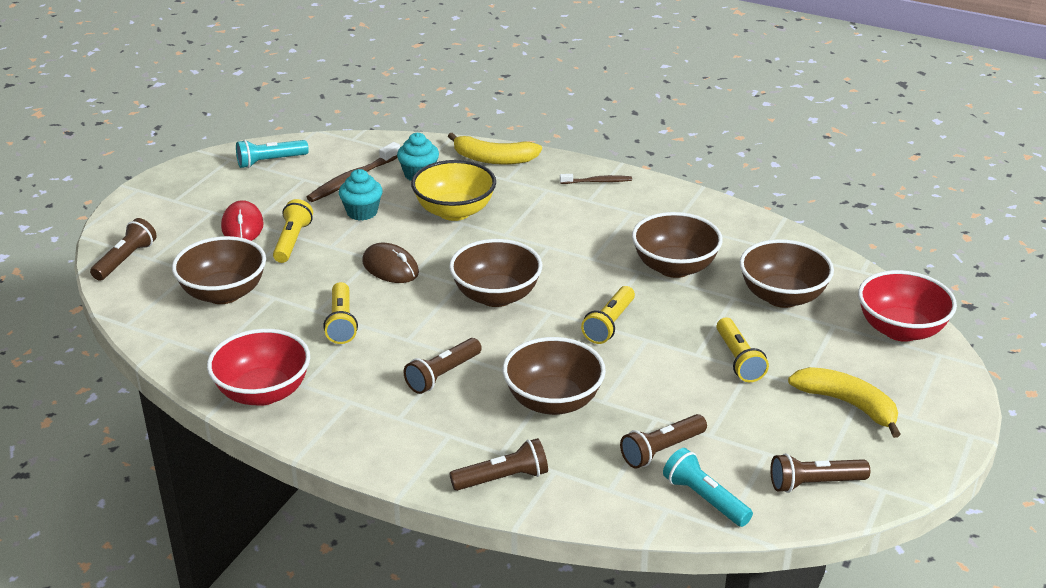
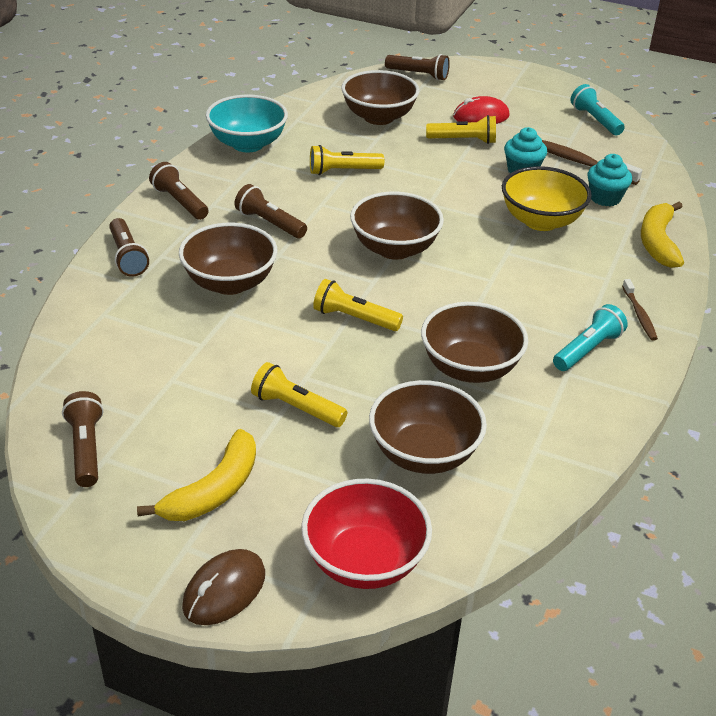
camera: 85 degrees right, 5 degrees up
(263, 392) = (248, 144): red bowl -> turquoise bowl
(390, 267) = (432, 190): brown mouse -> brown mouse (224, 590)
(661, 450) = (152, 346): brown flashlight -> brown flashlight (180, 202)
(704, 499) = (79, 370): turquoise flashlight -> turquoise flashlight (587, 349)
(738, 360) = (296, 408): yellow flashlight -> yellow flashlight turned 45 degrees clockwise

